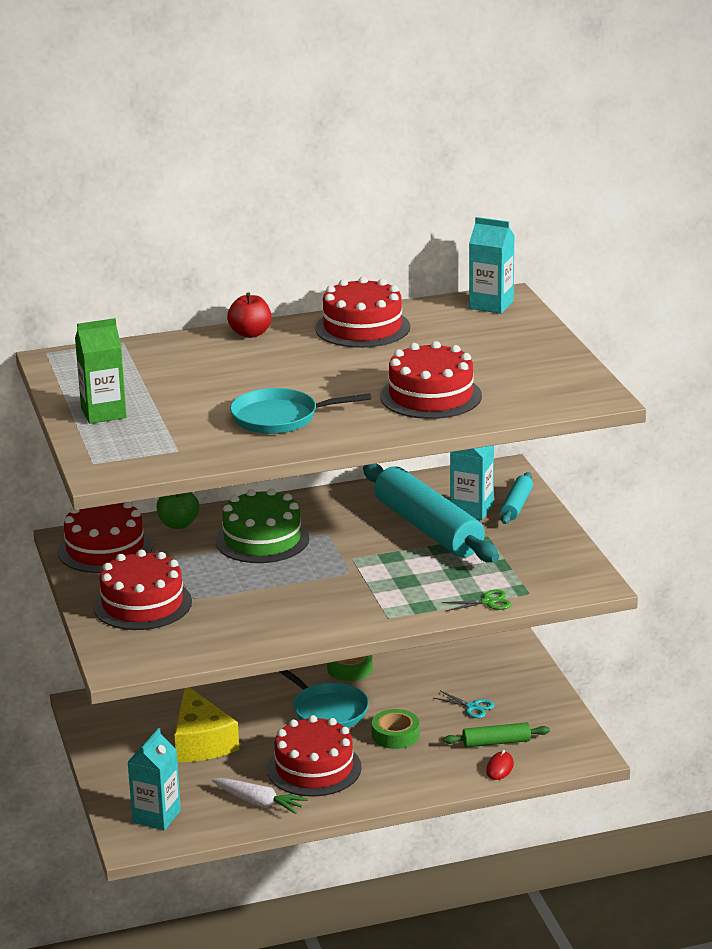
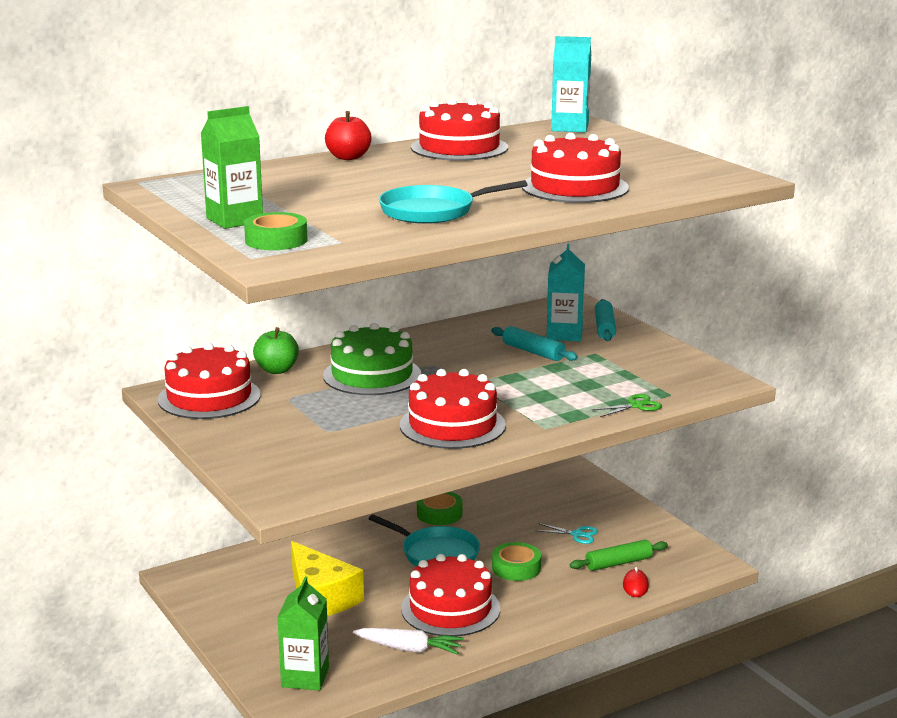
camera: 15 degrees left, 5 degrees down
(124, 443) = (276, 240): none -> green tape
(142, 604) = (276, 441): red cake -> red cake (452, 425)
(156, 816) = (305, 677): turquoise carton -> green carton
(428, 528) = (533, 352): turquoise rolling pin -> turquoise rolling pin, size x0.47

